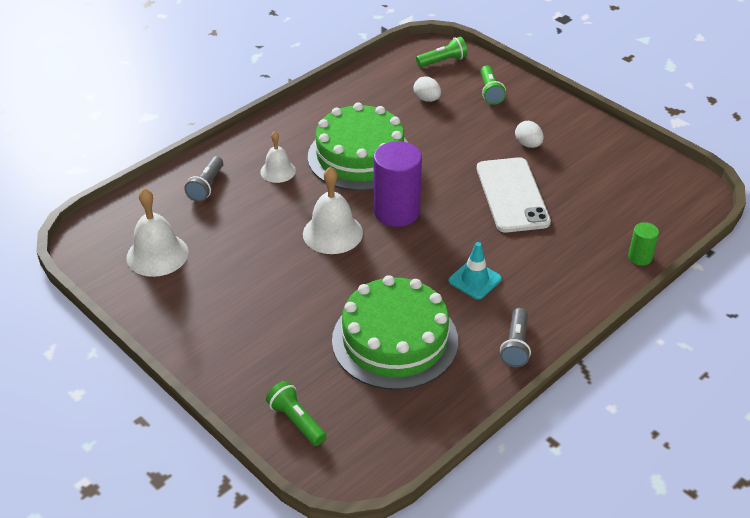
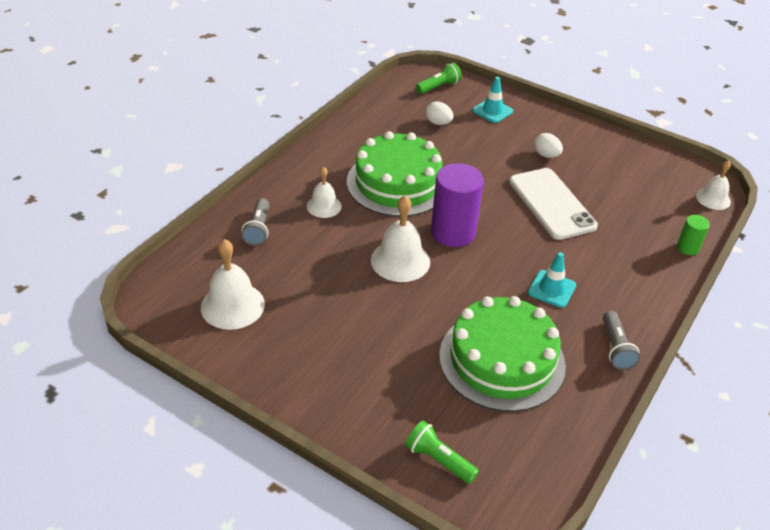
camera: 15 degrees left, 0 degrees up
(490, 92) = (492, 111): green flashlight -> turquoise traffic cone
(693, 210) = (713, 198): none -> white bell

